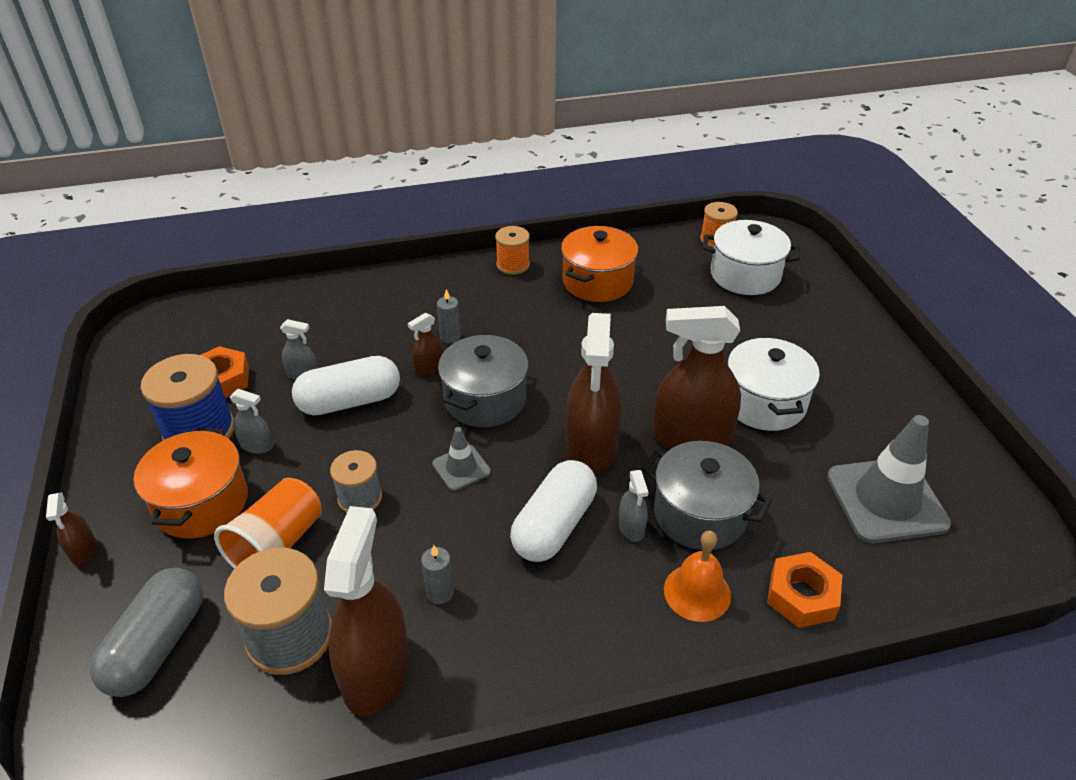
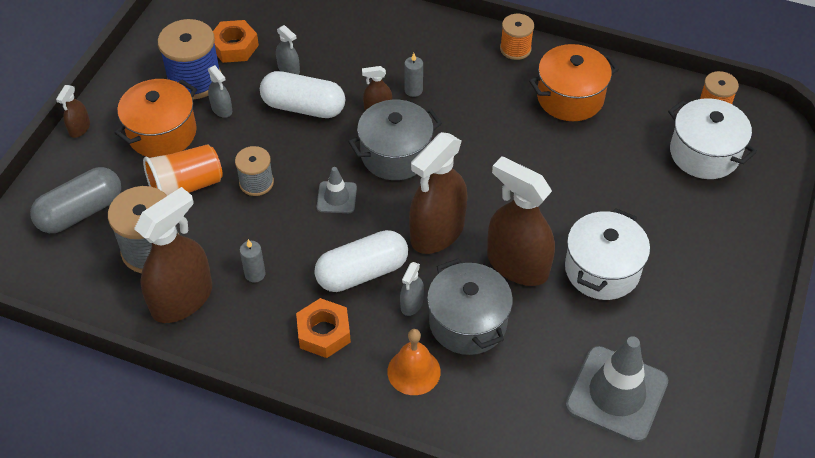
camera: 35 degrees right, 10 degrees up
(801, 596) = (481, 417): orange nut -> orange nut (323, 332)

